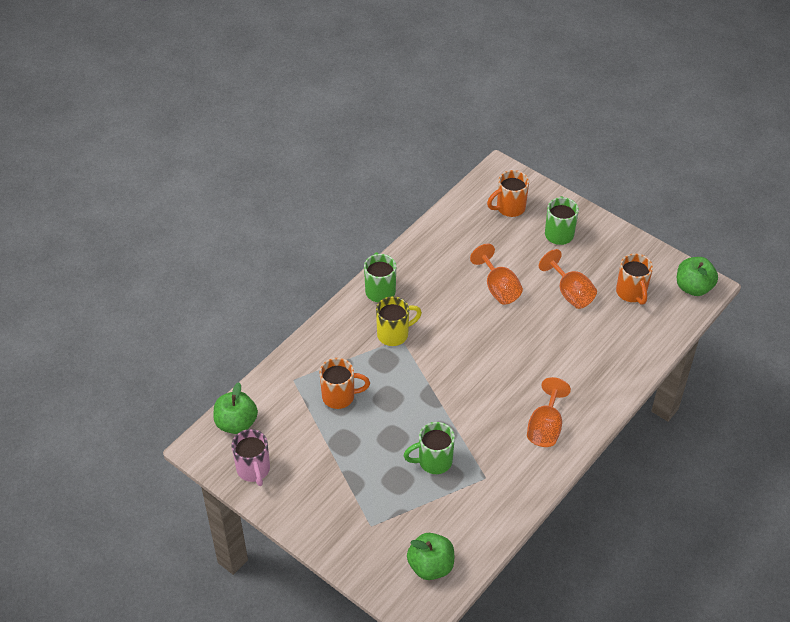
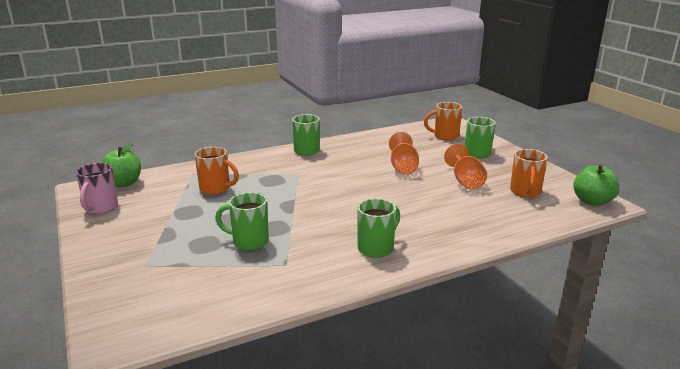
camera: 25 degrees right, 25 degrees down
(394, 334) = (295, 170): yellow mug -> none
(430, 566) = (163, 311): green apple -> none
(545, 427) = (376, 248): orange goblet -> green mug

